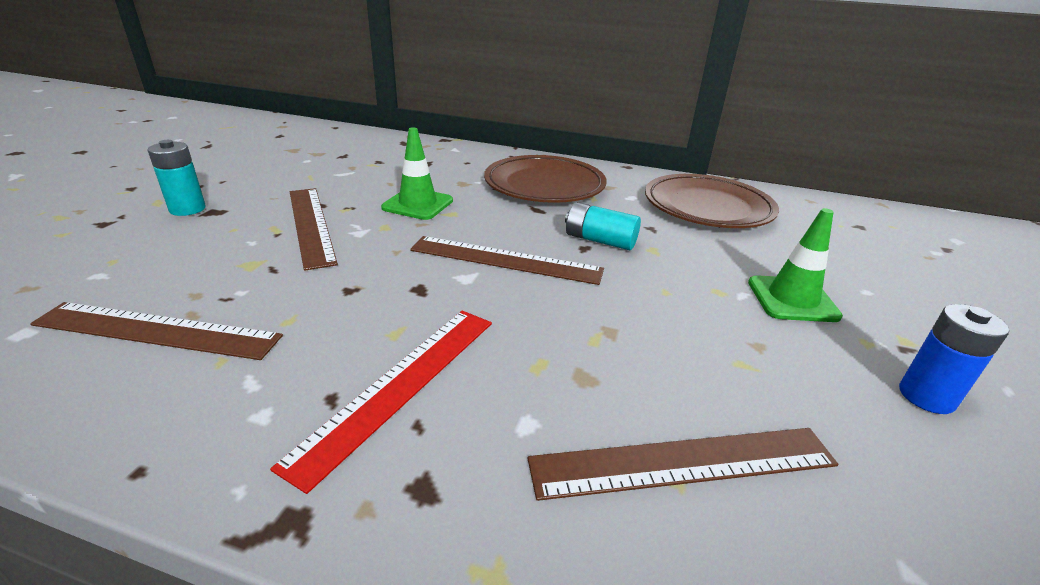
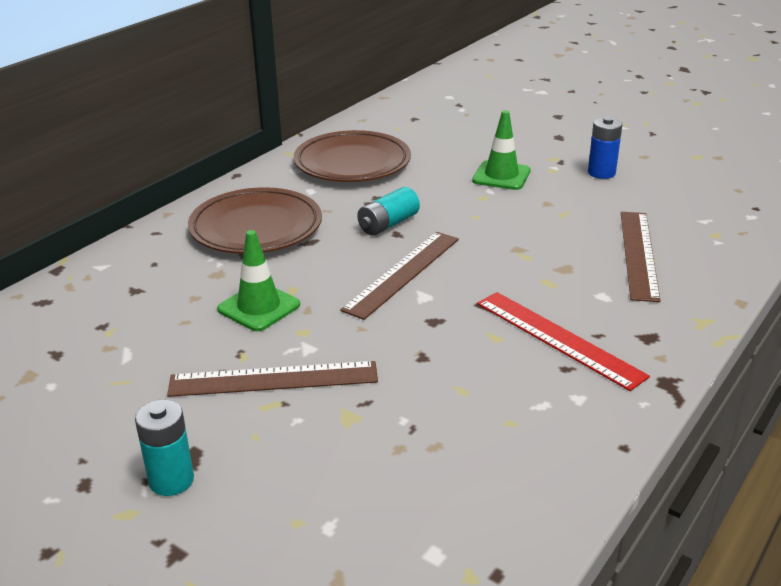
camera: 70 degrees left, 0 degrees up
(157, 330) = (457, 463): brown ruler -> none

